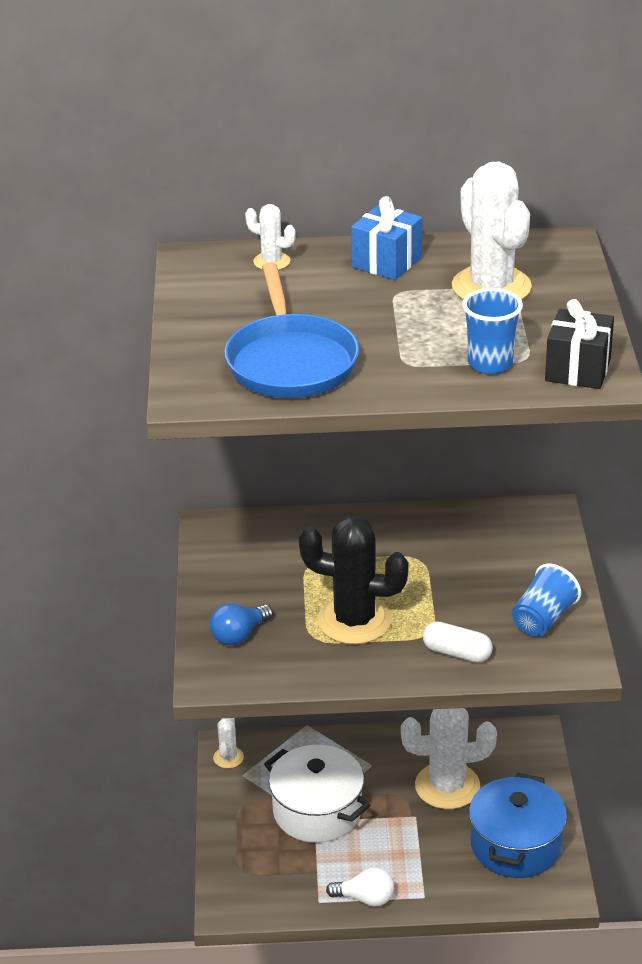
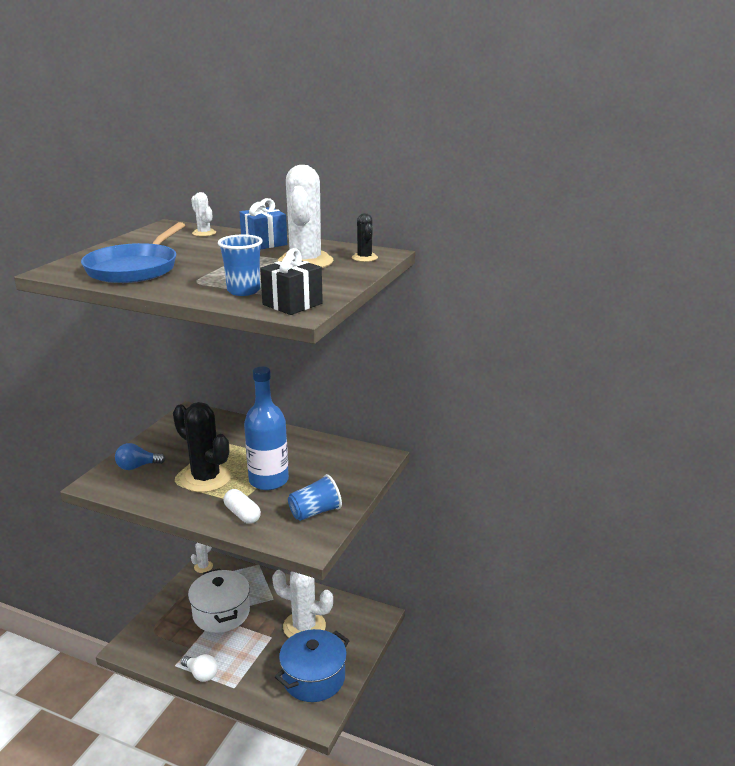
camera: 25 degrees right, 10 degrees down
(439, 595) = (268, 480): none -> blue bottle
(553, 258) = (364, 258): none -> black cactus

